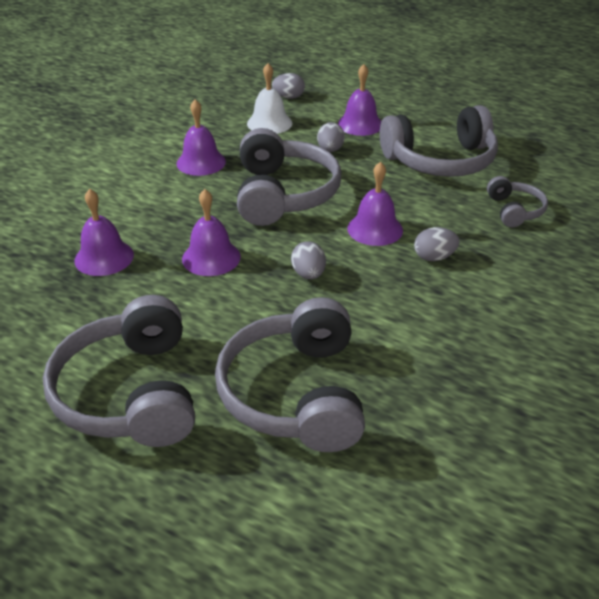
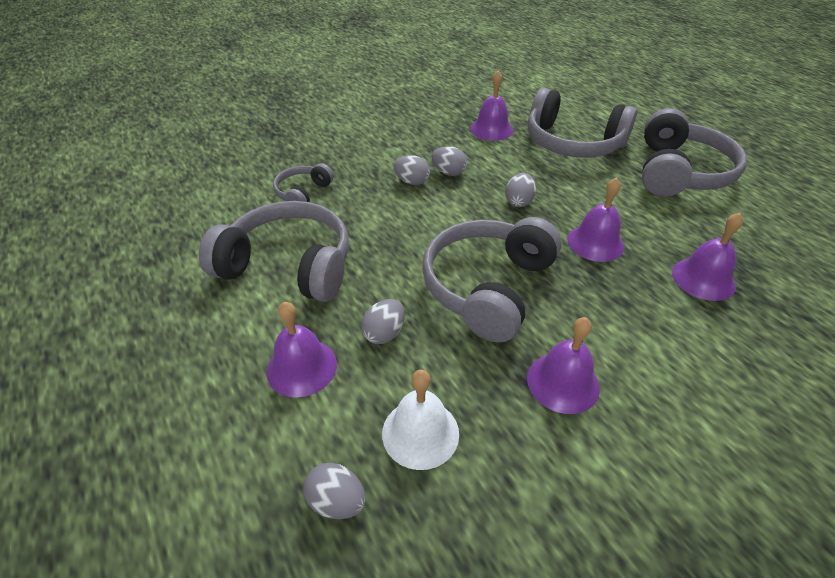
camera: 150 degrees left, 5 degrees up
(295, 393) = (572, 143): grey headphones -> grey headphones turned 90 degrees clockwise
(375, 229) = (433, 218): purple bell -> purple bell (491, 129)
(409, 282) = (449, 172): none -> grey egg

